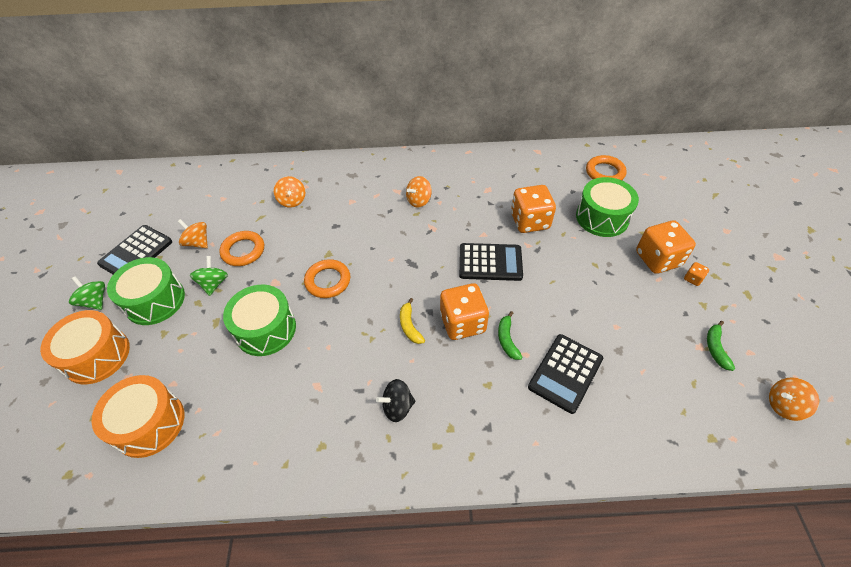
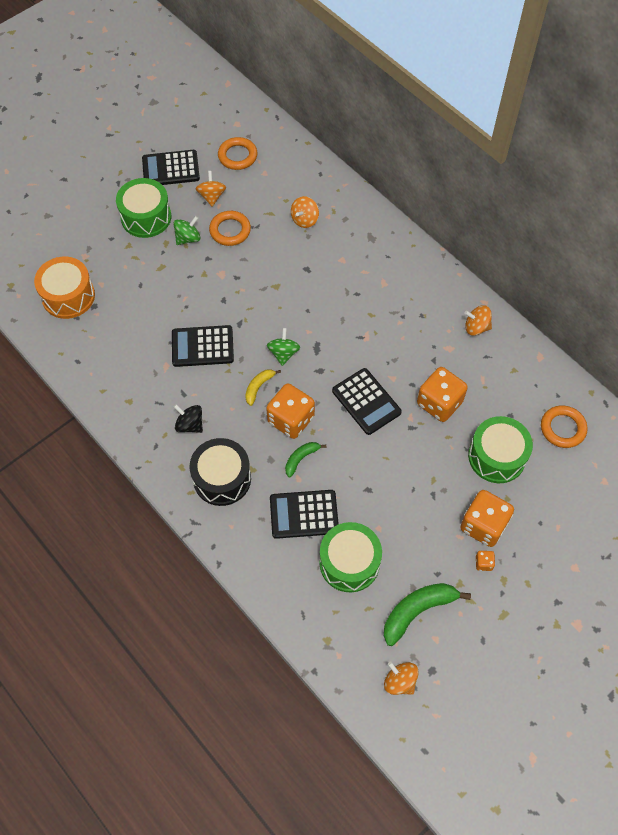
camera: 50 degrees right, 10 degrees up
(95, 301) = (116, 184): green spinning top -> green spinning top (283, 353)
(97, 355) = (84, 225): orange drum -> none
(265, 329) = (180, 301): green drum -> green drum (349, 563)
(328, 281) = (251, 306): orange ring -> orange ring (237, 156)
(328, 342) = (202, 346): none -> black calculator
(419, 200) = (387, 306): orange spinning top -> orange spinning top (476, 327)
(478, 417) = (222, 478): none -> black drum
(715, 348) = (417, 611): green banana -> green banana, size x1.79

